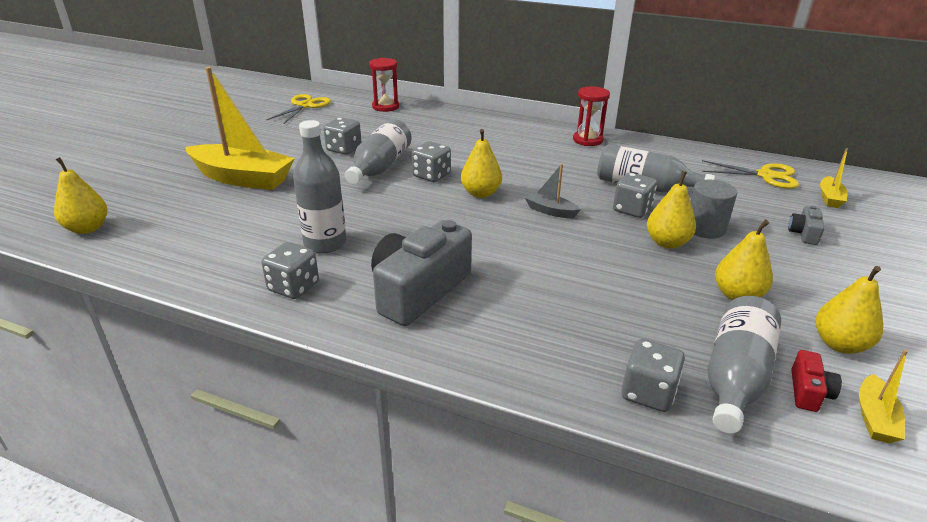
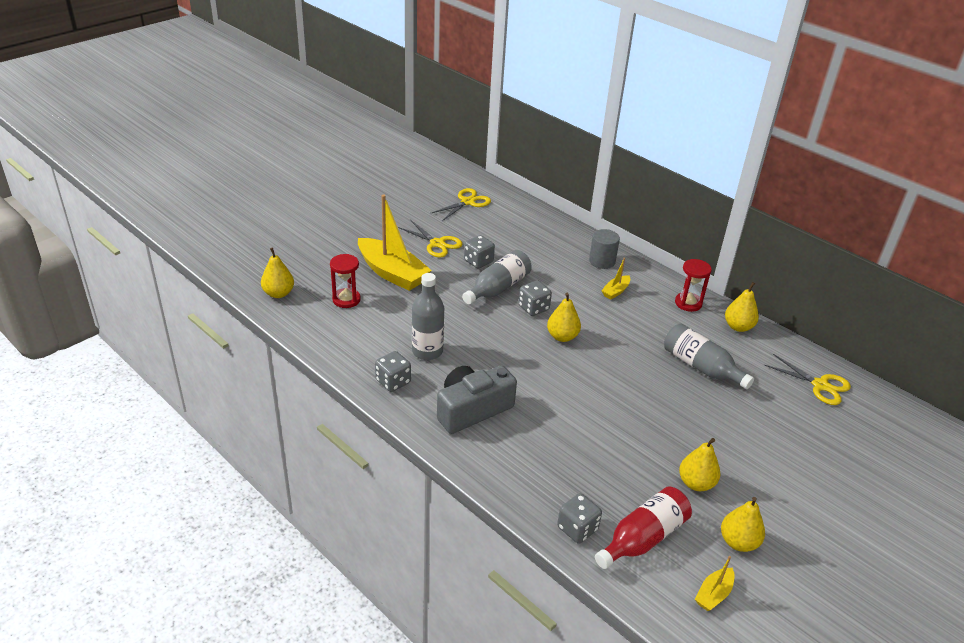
camera: 20 degrees right, 5 degrees up
(287, 143) = (437, 244): none -> yellow scissors
(385, 107) = (534, 219): red hourglass -> red hourglass (346, 299)
(550, 211) = (606, 369): grey boat -> none
(632, 209) = (673, 386): grey dice -> none
(667, 243) = (678, 424): yellow pear -> yellow pear (738, 327)
(705, 228) = (719, 421): grey cylinder -> grey cylinder (602, 261)
(735, 377) = (643, 538): grey bottle -> red bottle
(804, 233) = (799, 449): grey camera -> none
(808, 392) = (684, 564): red camera -> none
(830, 198) = (857, 424): yellow boat -> yellow boat (615, 291)

